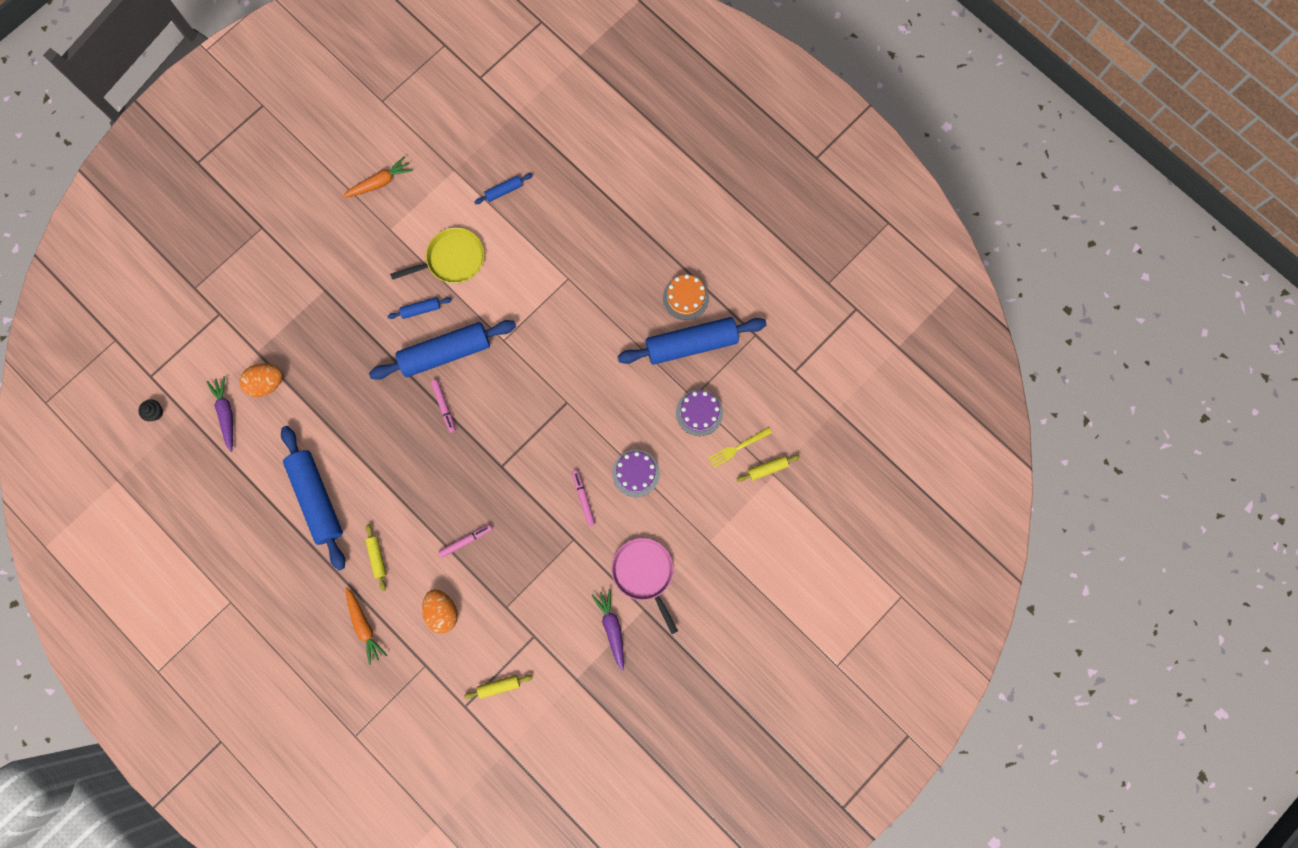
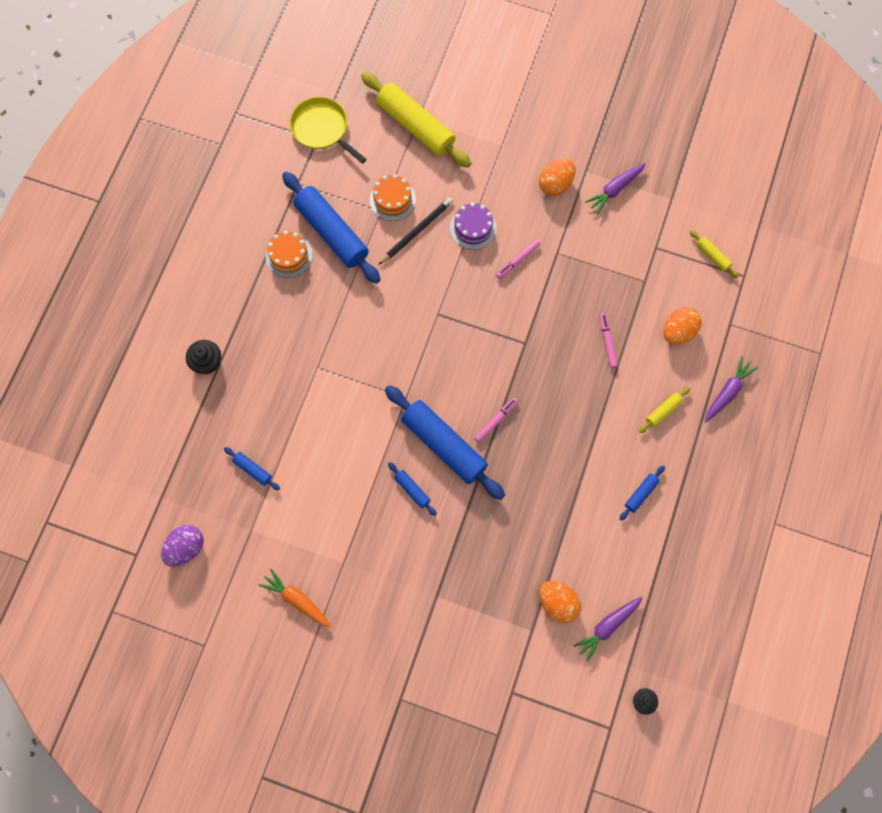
camera: 115 degrees left, 5 degrees down
(317, 499) = (641, 494): blue rolling pin -> blue rolling pin, size x0.44
(364, 626) = (727, 392): orange carrot -> purple carrot
(452, 259) = (346, 485): yellow pan -> yellow pan (322, 129)
(466, 116) = (186, 548): none -> purple egg
(466, 541) = (607, 341): pink marker -> pink marker turned 45 degrees clockwise
(617, 191) = (207, 362): none -> black cupcake
(644, 573) = (555, 184): pink pan -> orange egg
(657, 420) = (417, 231): none -> black pencil
(699, 413) = (392, 200): purple cake -> orange cake
(737, 448) = (409, 156): yellow fork -> none
(767, 469) = (415, 126): yellow rolling pin -> yellow rolling pin, size x2.29

